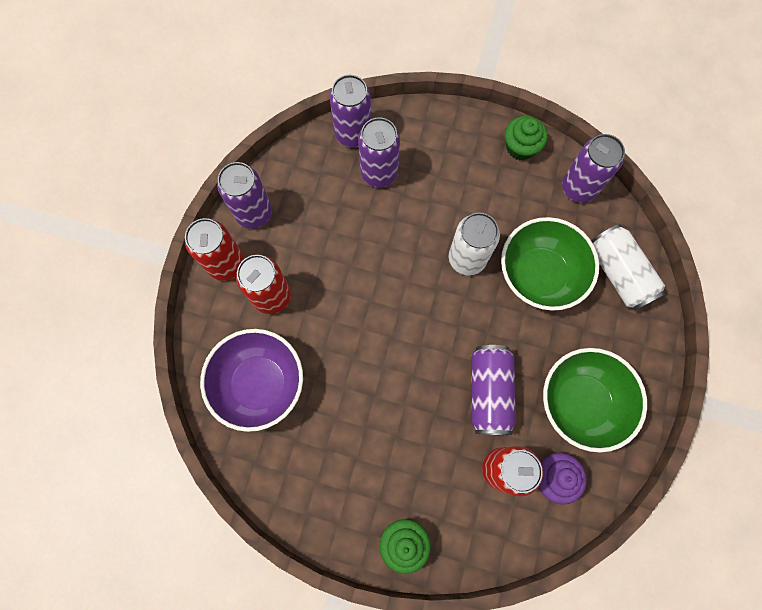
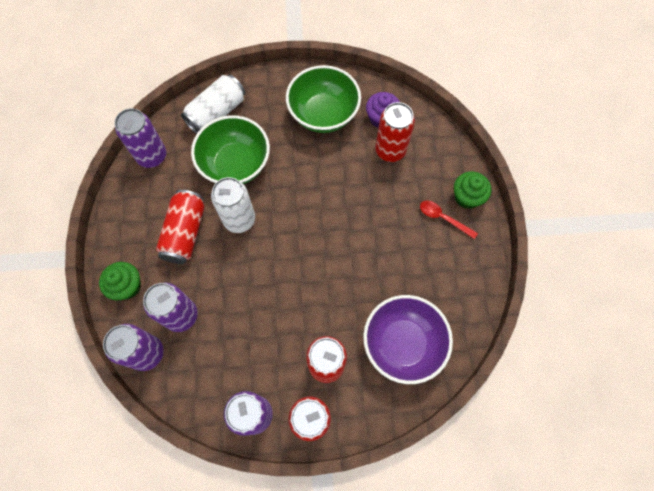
camera: 110 degrees left, 5 degrees down
(386, 497) = (443, 218): none -> red spoon
(470, 199) = (185, 233): none -> red can
(489, 392) = (340, 173): purple can -> none
(520, 147) = (125, 208): green cupcake -> green cupcake (127, 286)

